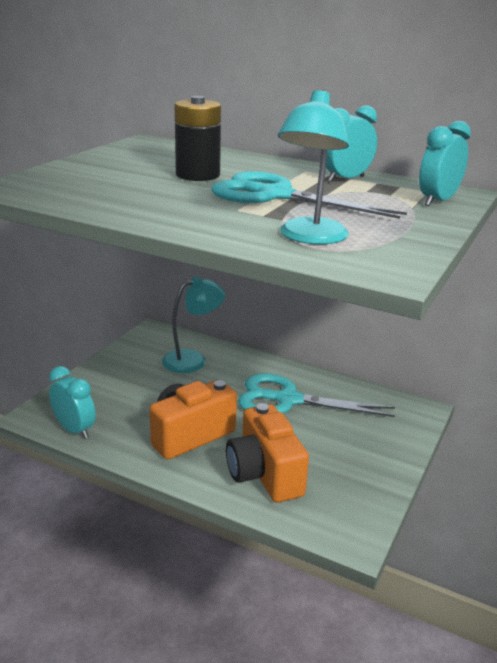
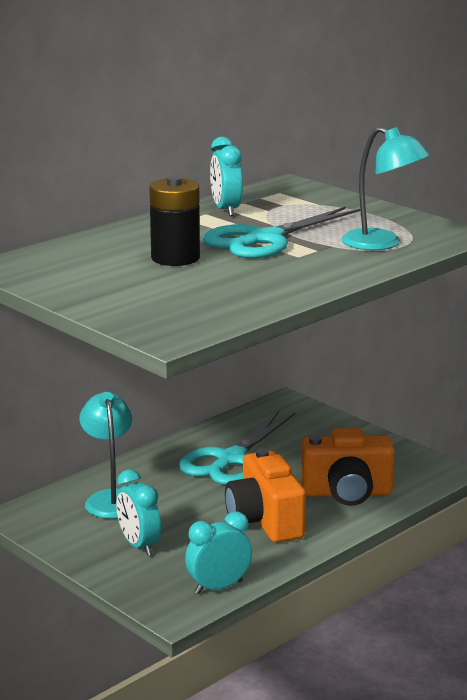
camera: 70 degrees left, 5 degrees down
(437, 201) = (309, 194): turquoise clock -> turquoise clock (138, 545)

